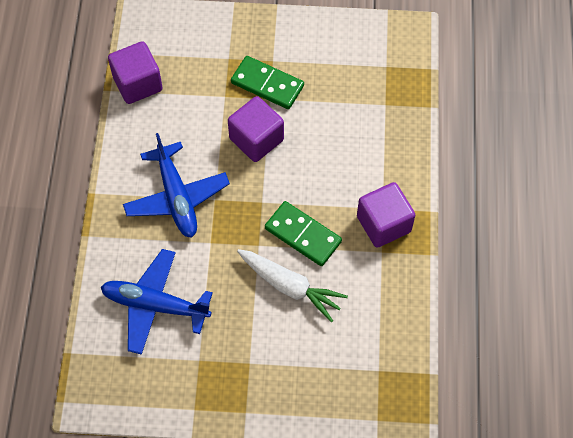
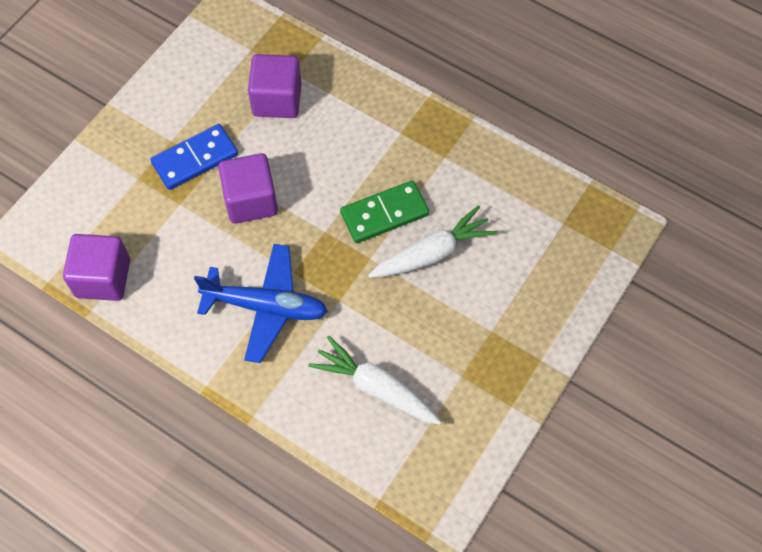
camera: 60 degrees left, 0 degrees up
(155, 305) = (376, 387): blue plane -> white carrot
(267, 84) = (195, 159): green domino -> blue domino
(383, 224) = (417, 140): purple cube -> purple cube (277, 100)

